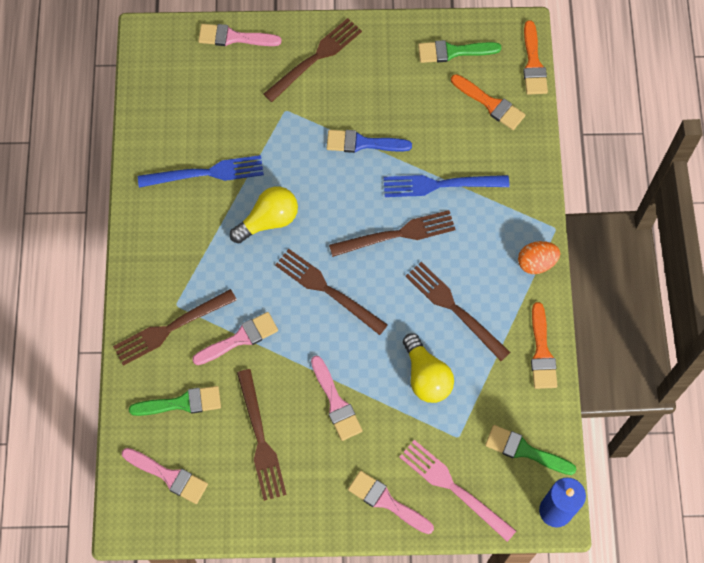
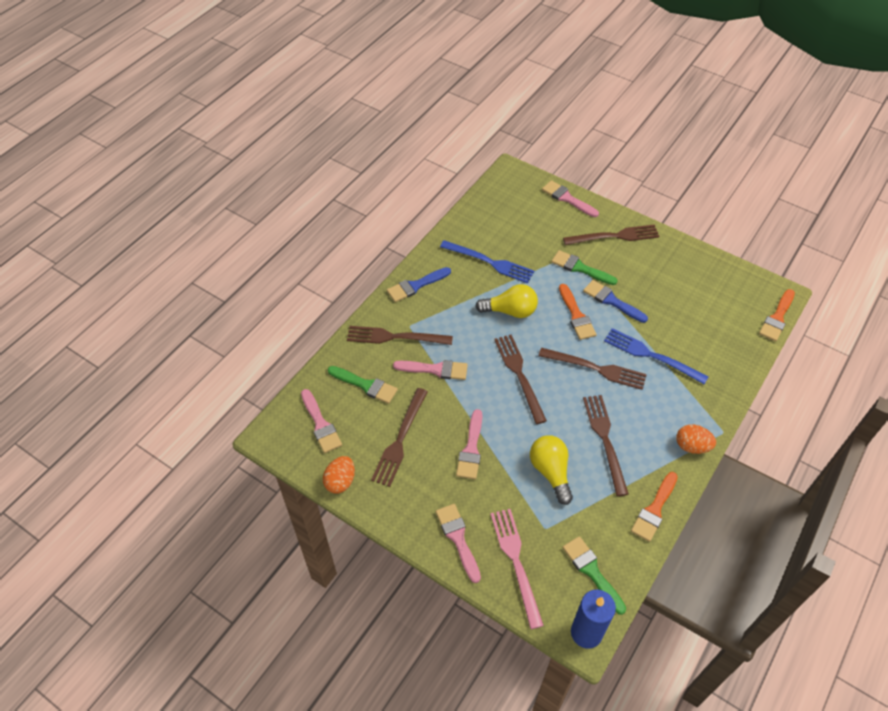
camera: 35 degrees right, 15 degrees down
(147, 252) = (416, 285): none -> blue brush
(235, 521) = (340, 481): none -> orange egg
(426, 376) = (550, 472): yellow light bulb -> yellow light bulb turned 150 degrees clockwise
(453, 51) = (719, 281): green brush -> green brush (580, 268)
(490, 104) = (725, 326): orange brush -> orange brush (576, 315)

